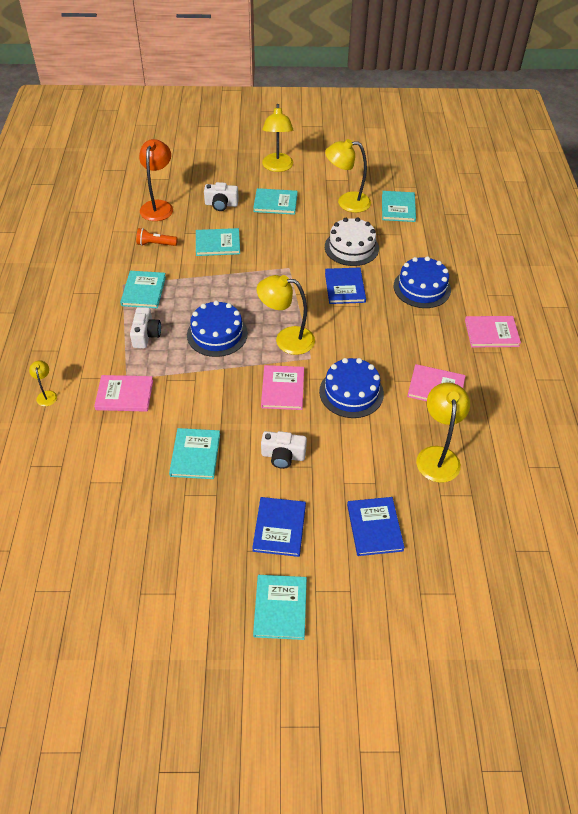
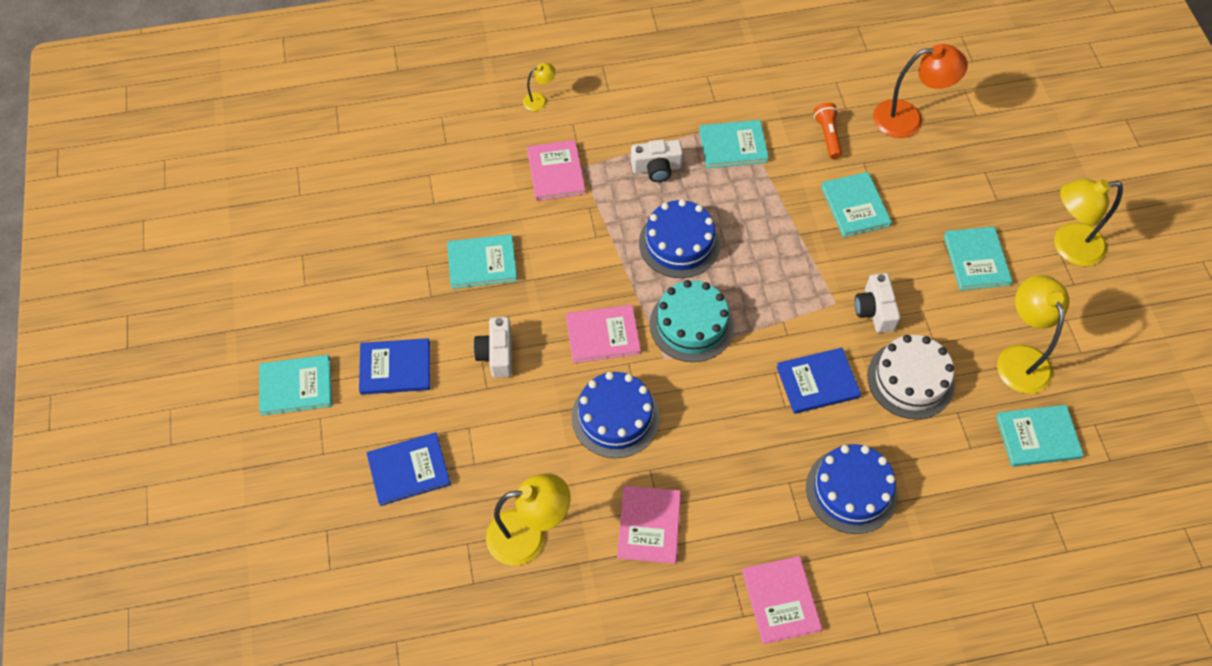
camera: 80 degrees right, 10 degrees up
(221, 204) = (943, 192): white camera -> white camera (874, 310)
(286, 339) = (691, 324): yellow lamp -> turquoise cake

